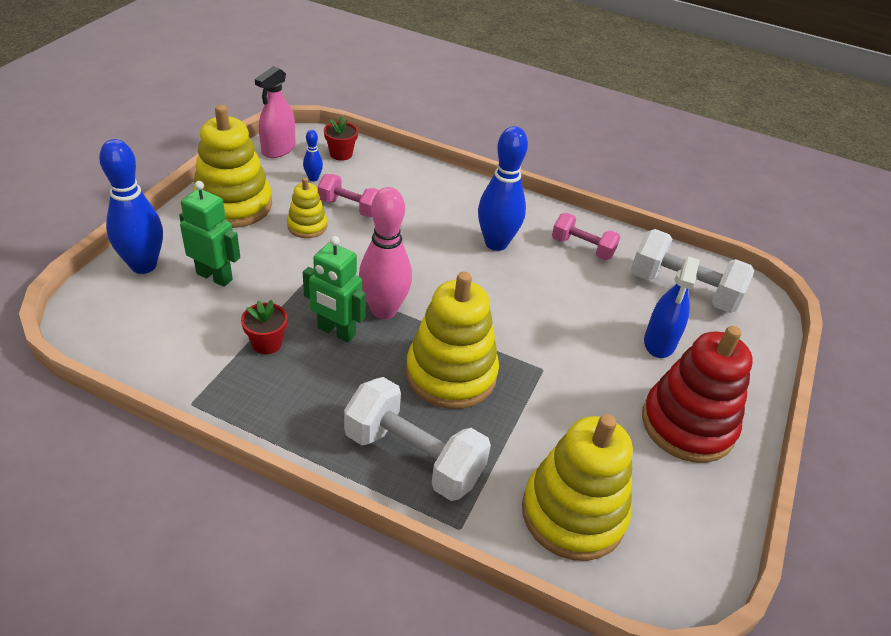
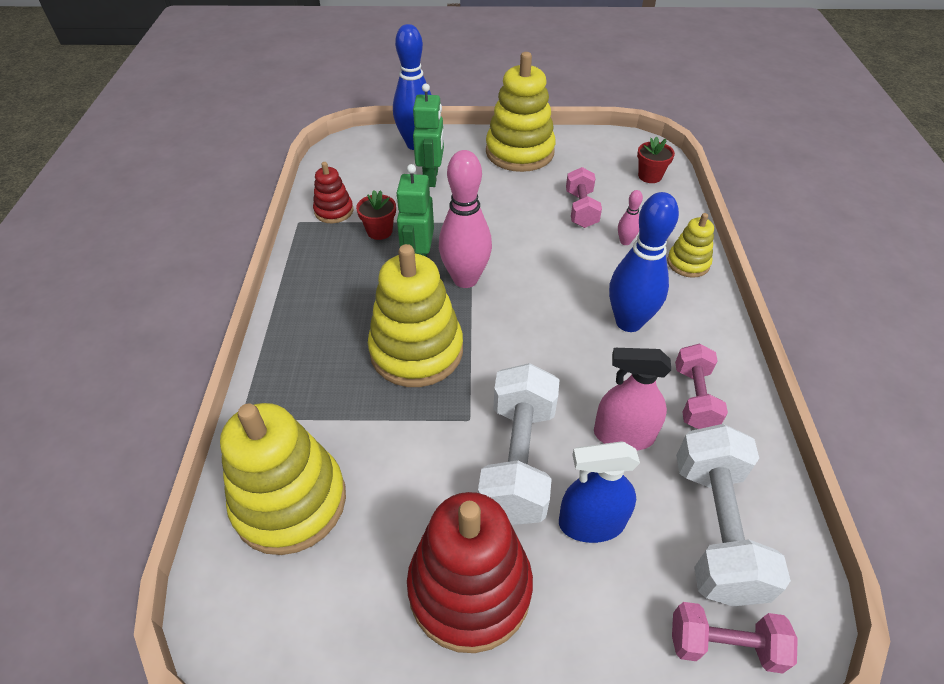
camera: 70 degrees right, 5 degrees up
(200, 368) = (334, 211): none -> red stacking toy
(278, 149) = (615, 143): pink spray bottle -> pink spray bottle (623, 435)
(307, 226) = (532, 197): yellow stacking toy -> yellow stacking toy (688, 263)
(313, 178) = (597, 175): blue bowling pin -> none
(409, 204) = (625, 241): none -> pink bowling pin
(414, 457) = (306, 360): white dumbbell -> white dumbbell (518, 460)
(756, 324) = (724, 644): none -> pink dumbbell

